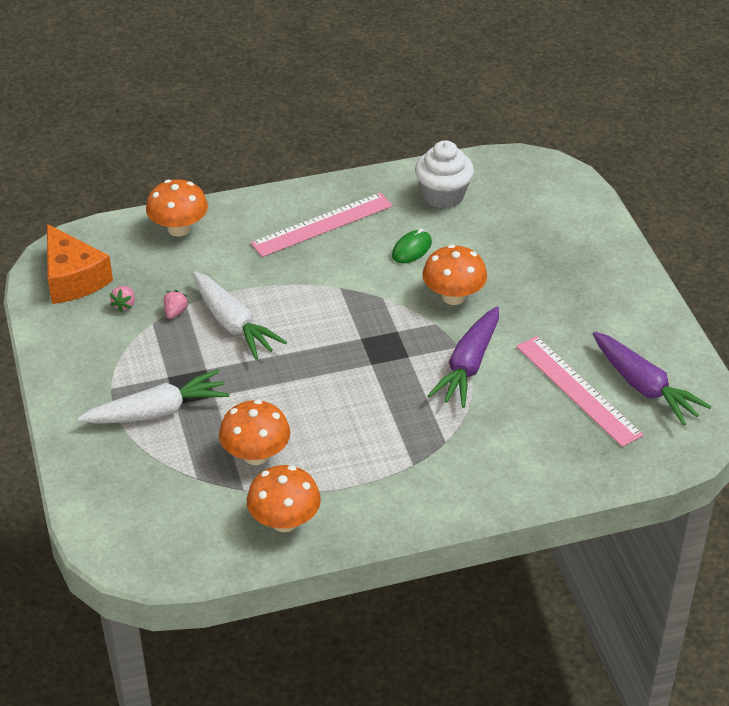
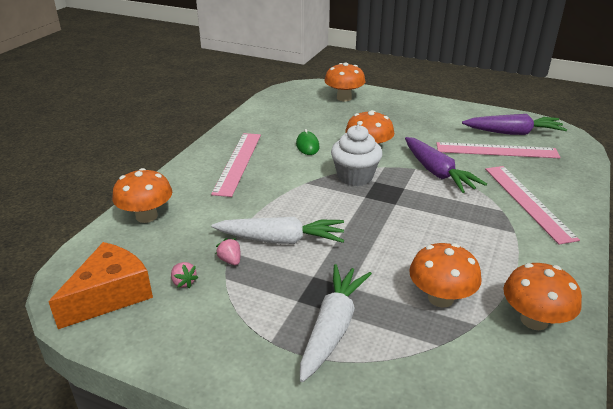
camera: 50 degrees left, 10 degrees down
(73, 279) = (110, 295): orange cheese -> orange cheese turned 60 degrees counterclockwise
(443, 196) = (277, 118): white cupcake -> white cupcake (355, 177)
(484, 454) = (527, 202): none -> pink ruler
(560, 214) = (344, 98): none -> orange mushroom

